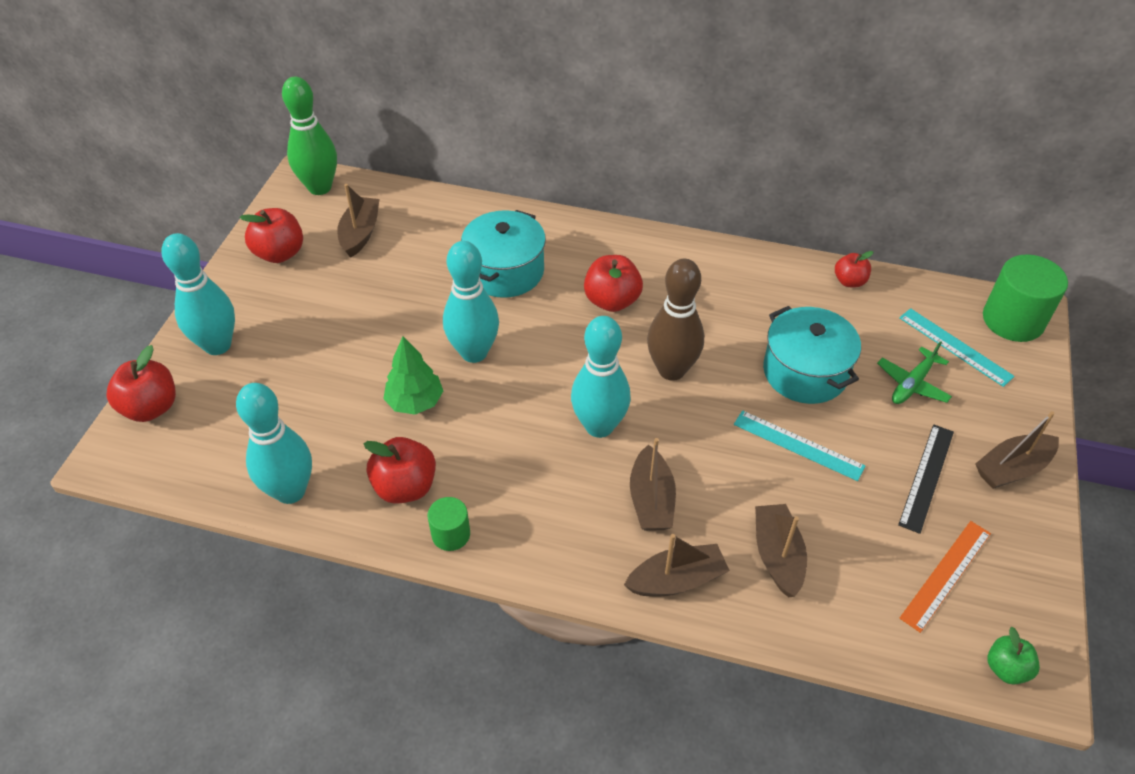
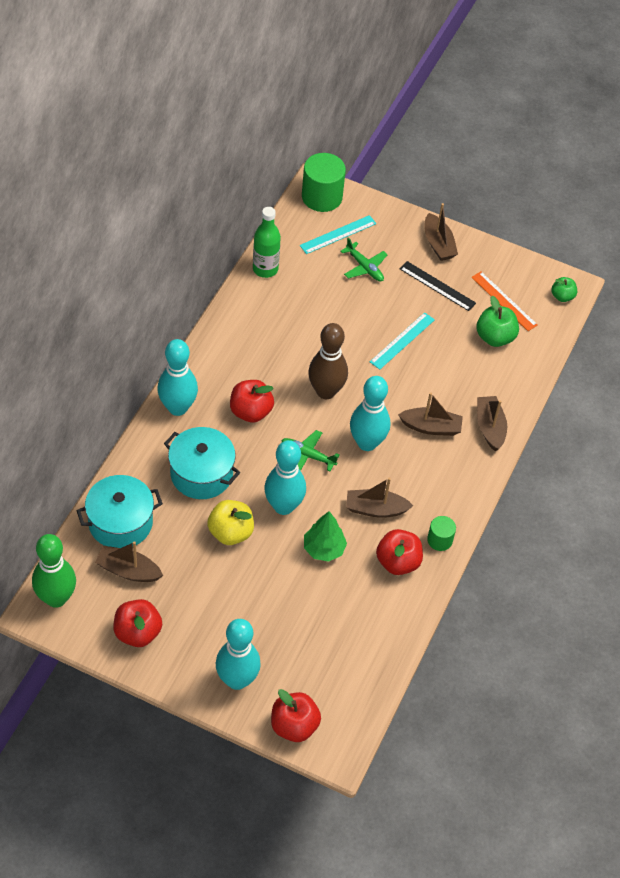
camera: 85 degrees left, 5 degrees up
(290, 491) = (389, 632): turquoise bowling pin -> turquoise bowling pin (177, 407)
(425, 309) = (230, 532): none -> yellow apple
(560, 365) = (307, 455): none -> green plane
(777, 556) = (480, 374): brown boat -> brown boat (375, 509)
(805, 372) = (343, 319): turquoise pot -> turquoise pot (120, 522)
(849, 281) = (265, 269): red apple -> green bottle
(862, 569) = (495, 337): none -> green apple

